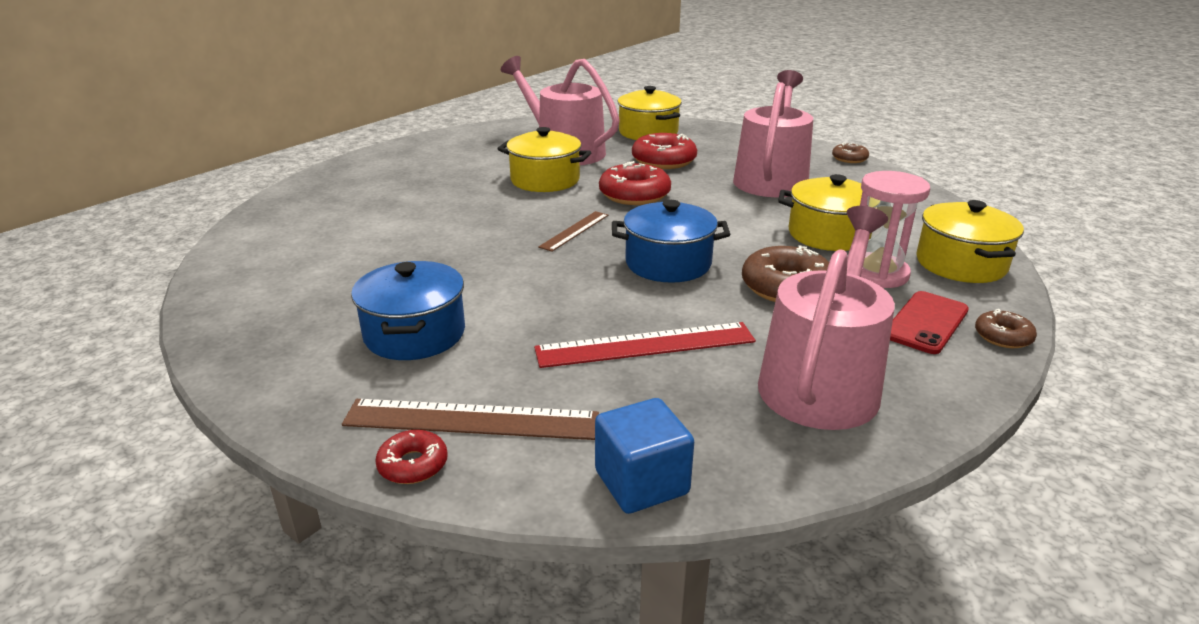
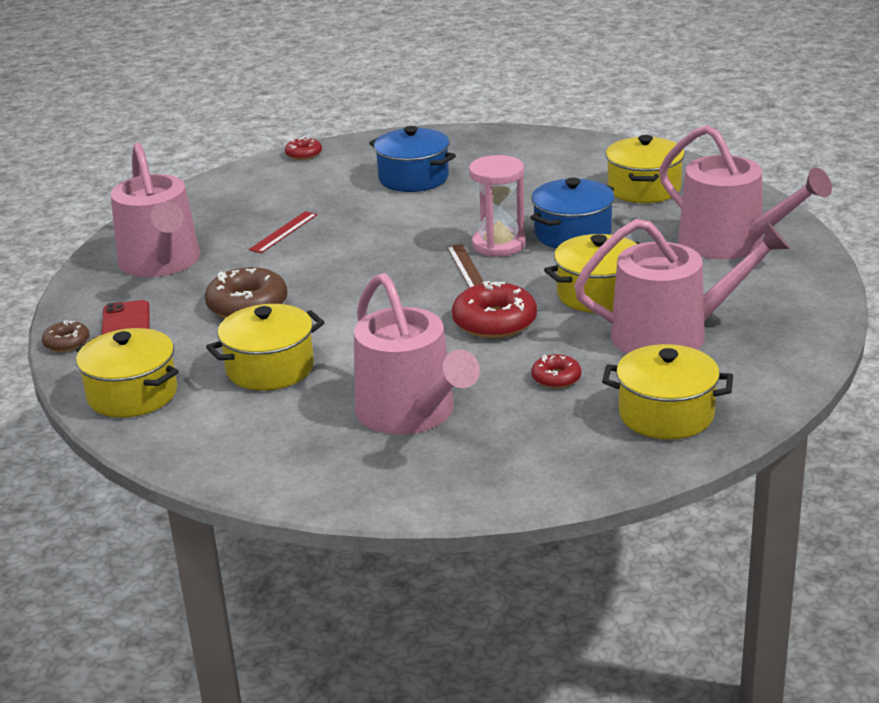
camera: 135 degrees right, 0 degrees up
(329, 218) = (644, 189): none -> yellow pot
(408, 168) = (731, 243): none -> pink watering can
(471, 419) = (310, 172): brown ruler -> none
(641, 482) = (200, 192): blue cube -> none
(645, 345) = (283, 232): red ruler -> red ruler, size x0.59
(663, 160) = (556, 378): red donut -> red donut, size x0.55
(668, 263) = (353, 280): blue pot -> blue pot (572, 234)
(849, 158) = (376, 503): brown donut -> none
(877, 274) = (193, 349): pink hourglass -> pink hourglass (499, 244)

